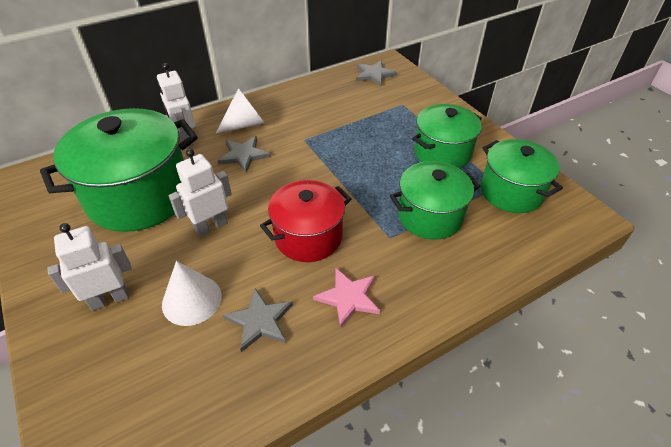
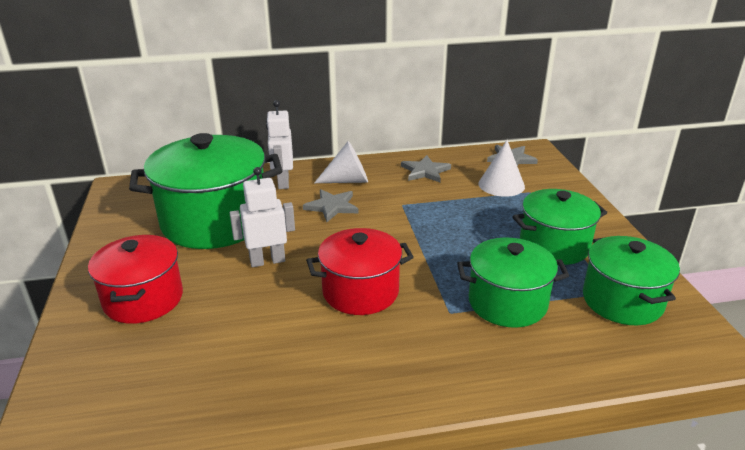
camera: 20 degrees right, 15 degrees down
(109, 299) = (143, 299): white robot -> red pot
(192, 300) = (216, 318): white cone -> white cone (501, 185)
(260, 321) = (271, 354): grey star -> grey star (425, 171)
(348, 297) = (374, 357): pink star -> none

